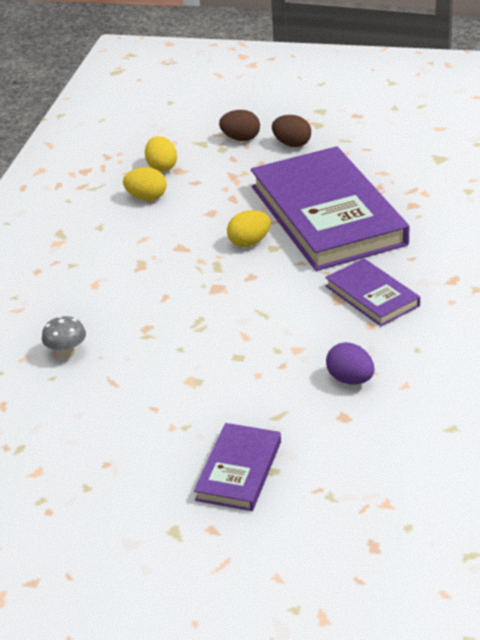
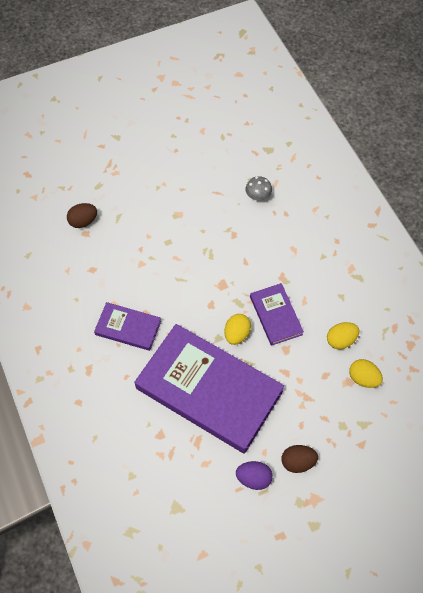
camera: 140 degrees right, 25 degrees up
(238, 470) = (113, 178): purple book -> purple book (276, 315)
(241, 139) = (340, 447): brown egg -> brown egg (83, 221)
(350, 379) = (98, 258): purple egg -> purple egg (253, 478)

